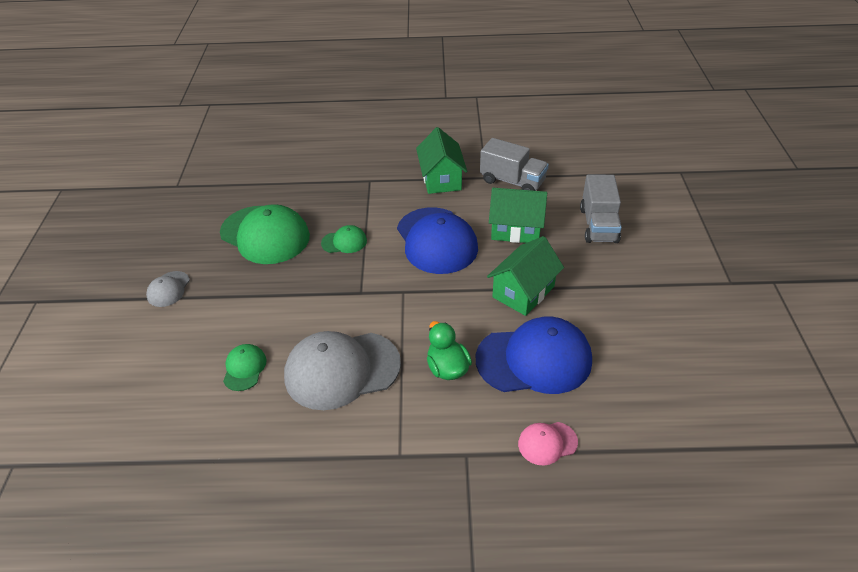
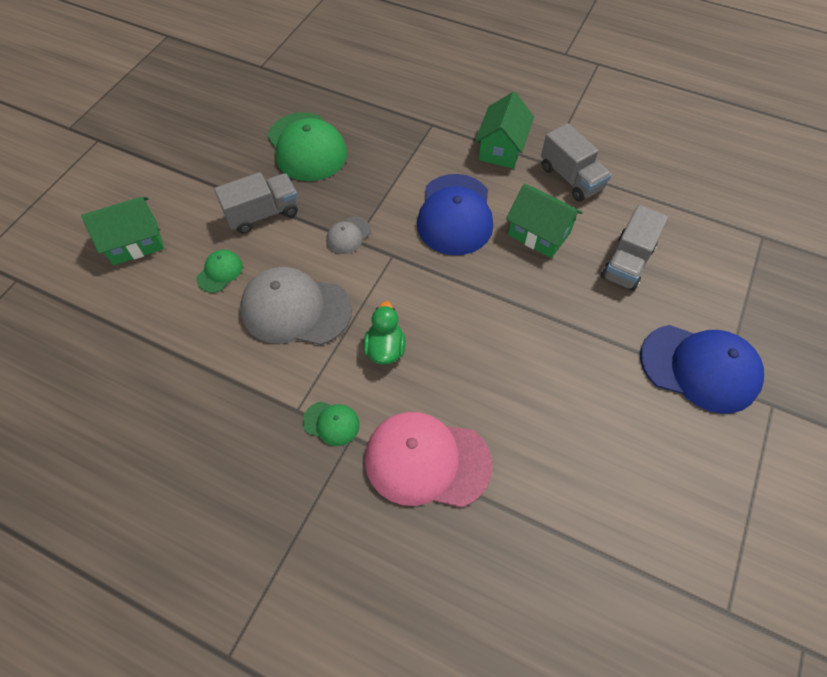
camera: 25 degrees right, 15 degrees up
(168, 289) = (201, 170): grey cap -> grey cap (348, 235)
(257, 303) = (263, 214): none -> grey truck
(344, 242) = (370, 182): green cap -> green cap (331, 423)
(523, 292) = (502, 303): green house -> green house (135, 242)
(534, 359) = (468, 376): blue cap -> blue cap (700, 368)
(547, 443) = (427, 461): pink cap -> pink cap, size x2.14

